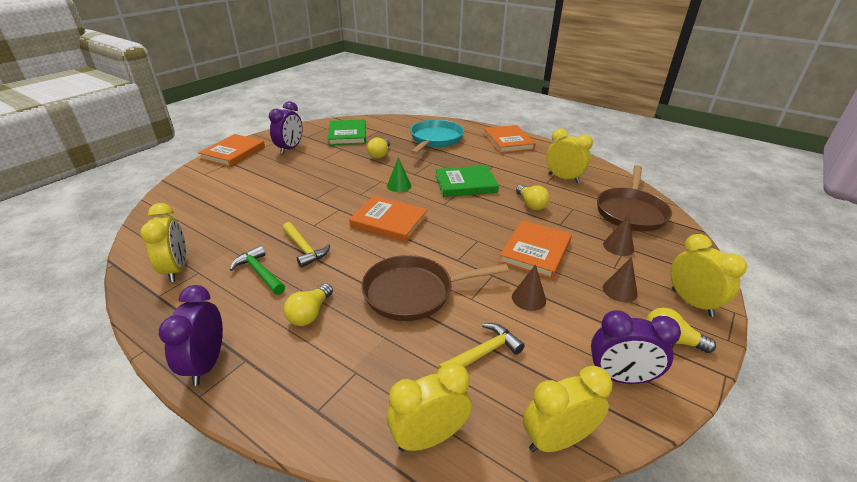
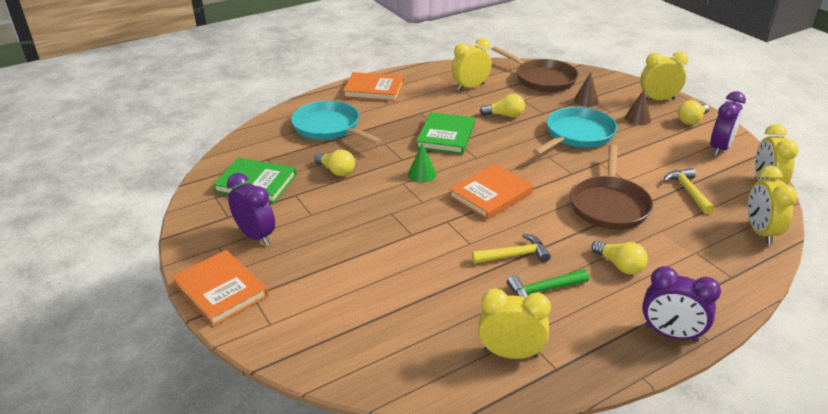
camera: 65 degrees left, 0 degrees up
(528, 298) = (634, 156): brown cone -> none
(535, 251) = (577, 135): orange book -> turquoise pan

